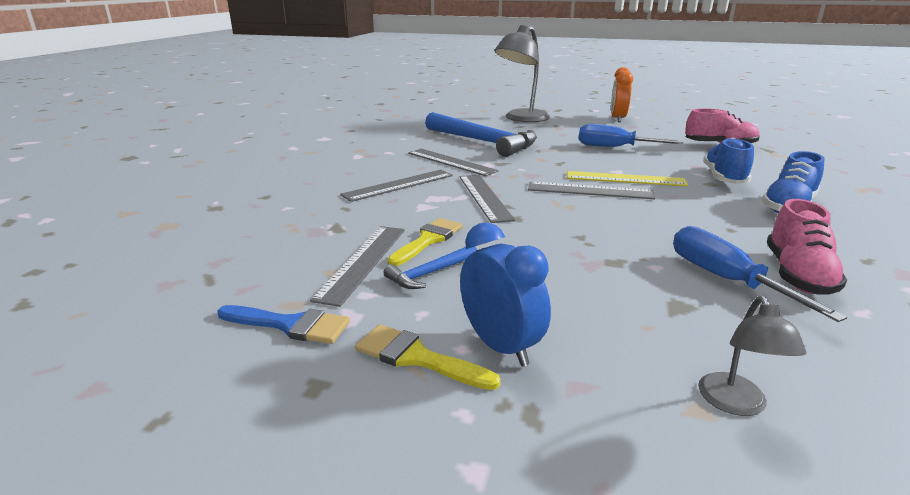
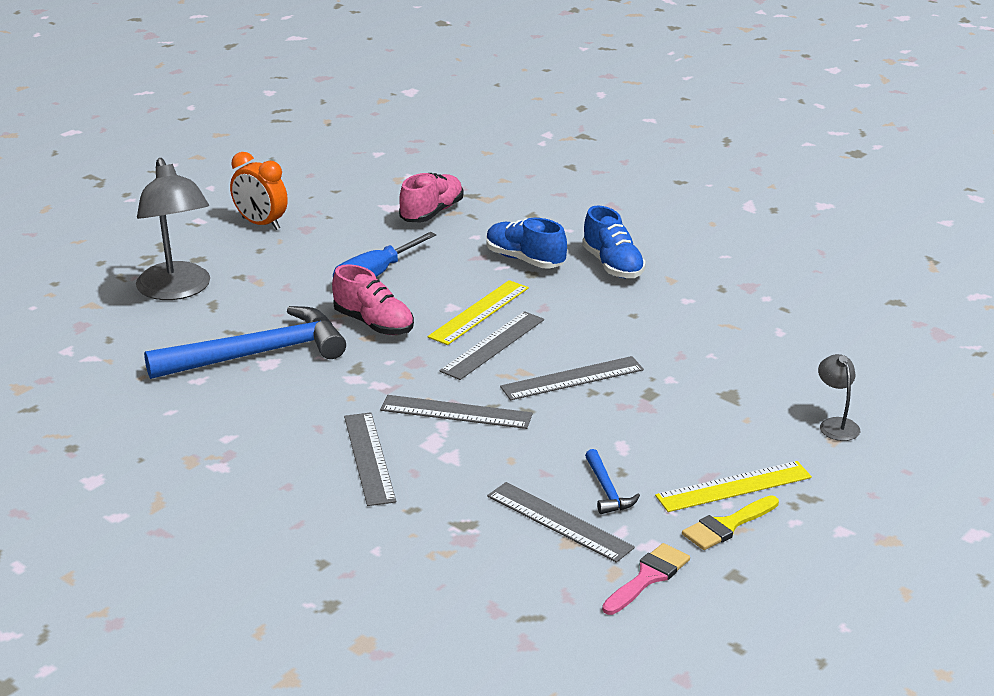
camera: 65 degrees left, 5 degrees up
(290, 325) = (648, 577): blue brush -> pink brush
(428, 240) = (539, 475): yellow brush -> none
(451, 162) = (318, 401): grey ruler -> grey ruler (572, 378)
(500, 346) = (734, 487): blue clock -> yellow ruler
(726, 279) = (709, 359): blue screwdriver -> none
(736, 404) = (836, 424): grey lamp -> grey lamp turned 135 degrees counterclockwise
(797, 275) = (722, 327): pink shoe -> pink shoe (374, 324)

